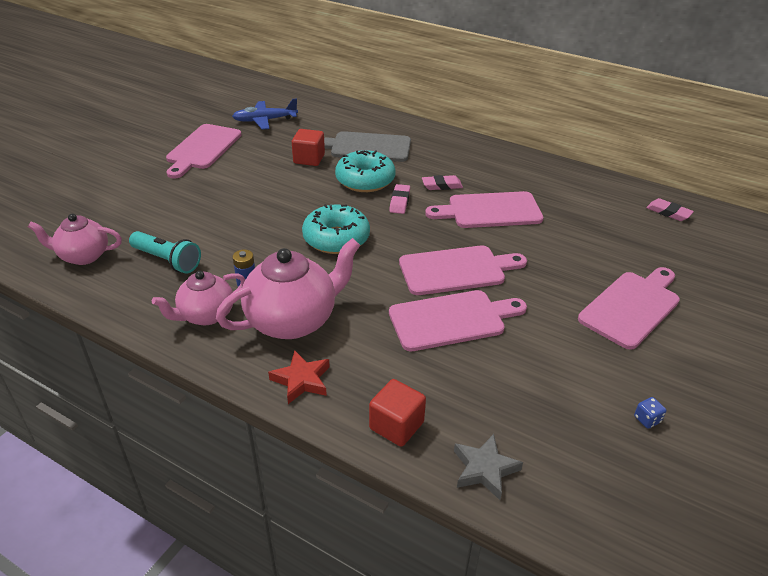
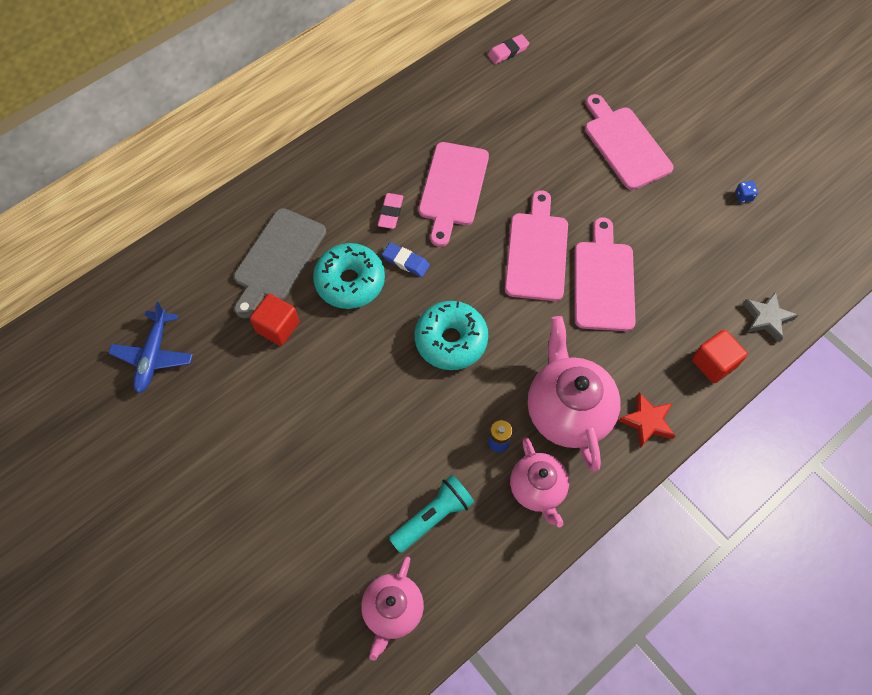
camera: 70 degrees left, 25 degrees up
(202, 149) = (197, 446): pink cutting board -> none
(399, 202) = (406, 261): pink eraser -> blue eraser

